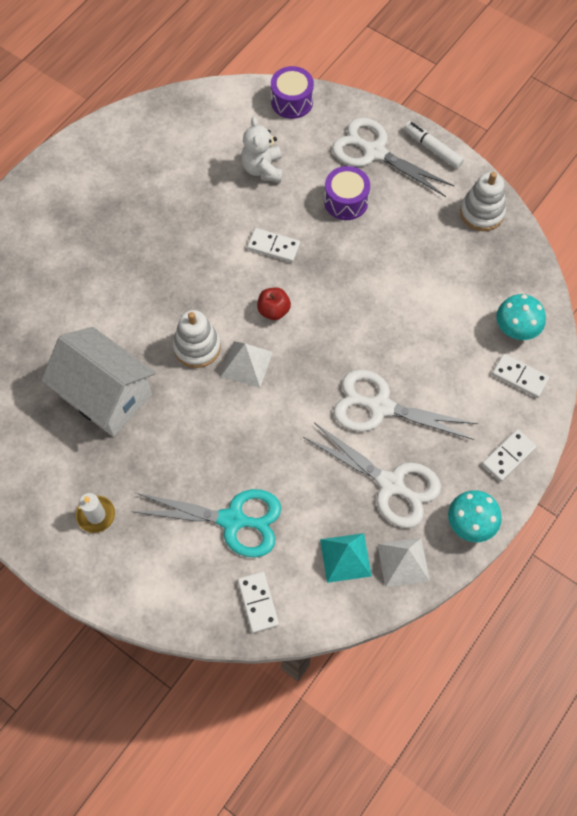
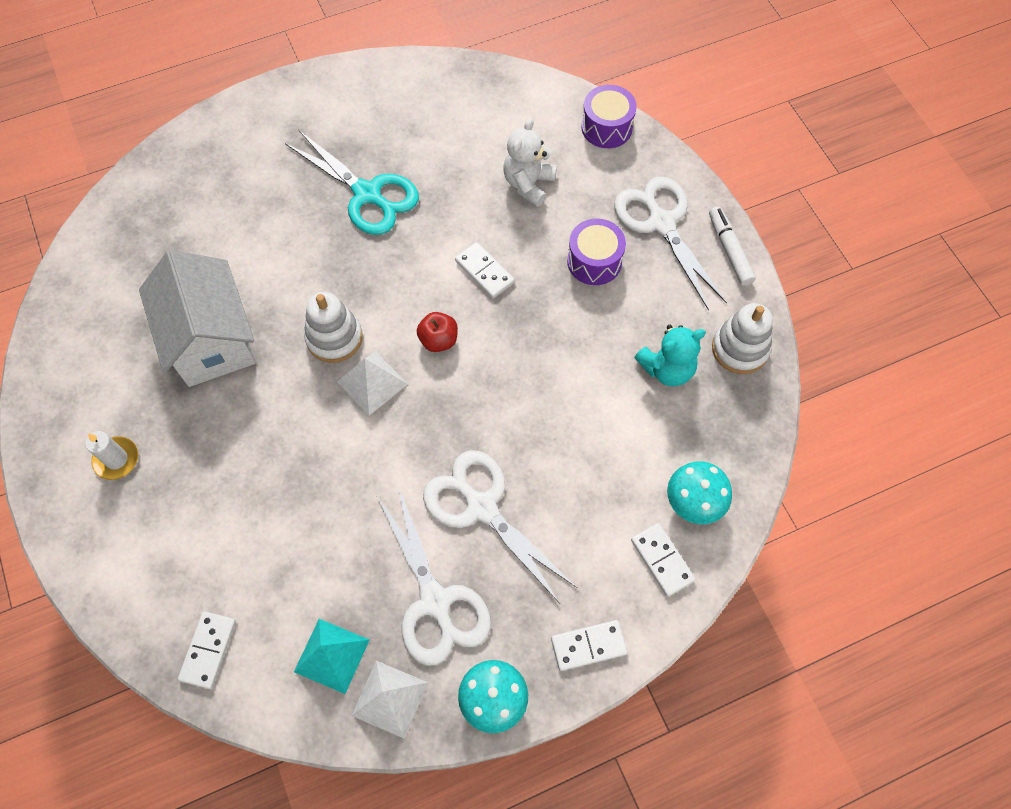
camera: 30 degrees right, 0 degrees up
(232, 520) = (244, 544): turquoise scissors -> turquoise scissors (367, 194)
(443, 250) = (667, 369): none -> turquoise teddy bear

